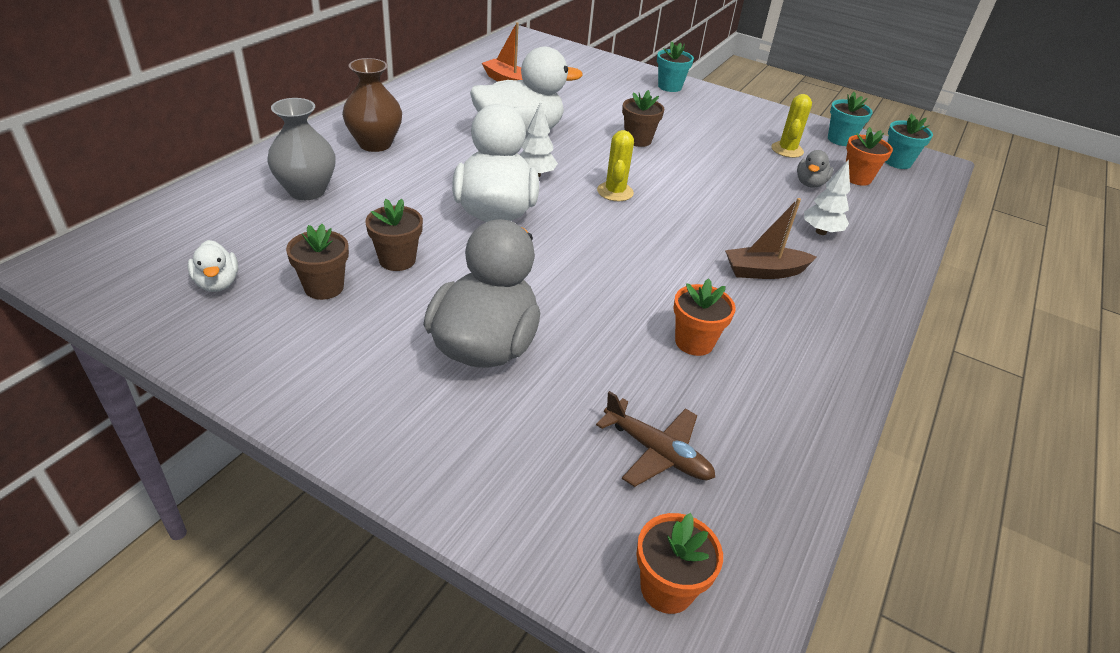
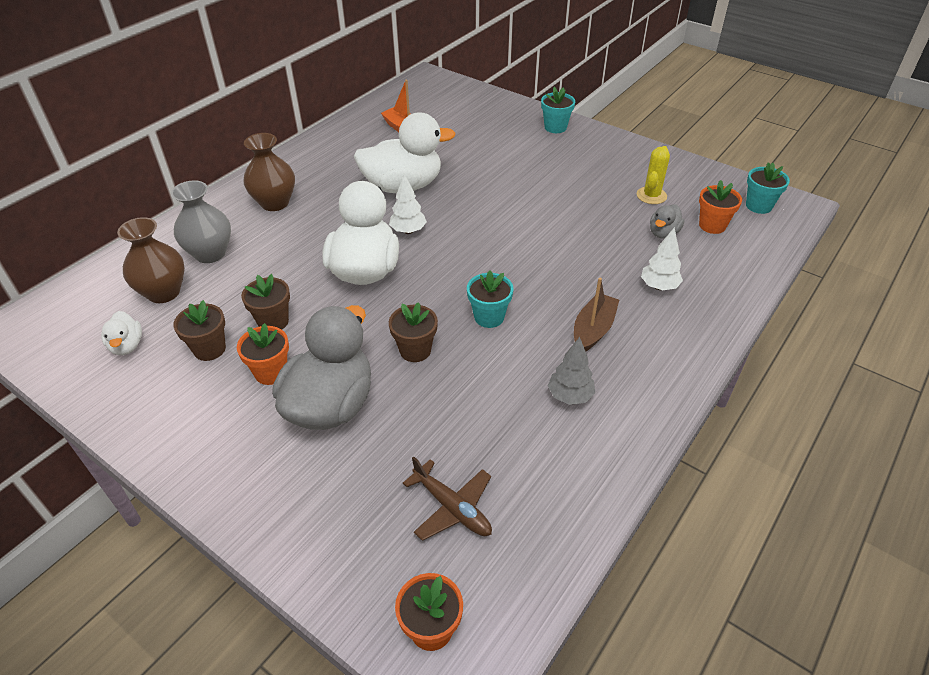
camera: 10 degrees right, 5 degrees up
(255, 228) = (163, 292): none -> brown vase
(615, 192) = (476, 247): yellow cactus -> none
(638, 140) = (510, 190): brown flower pot -> brown flower pot (415, 350)
(694, 342) = (510, 402): orange flower pot -> orange flower pot (271, 372)
(758, 335) = (570, 396): none -> grey tree
(764, 271) = (593, 330): brown boat -> brown boat turned 120 degrees clockwise
(840, 140) = (708, 182): turquoise flower pot -> turquoise flower pot (489, 317)

